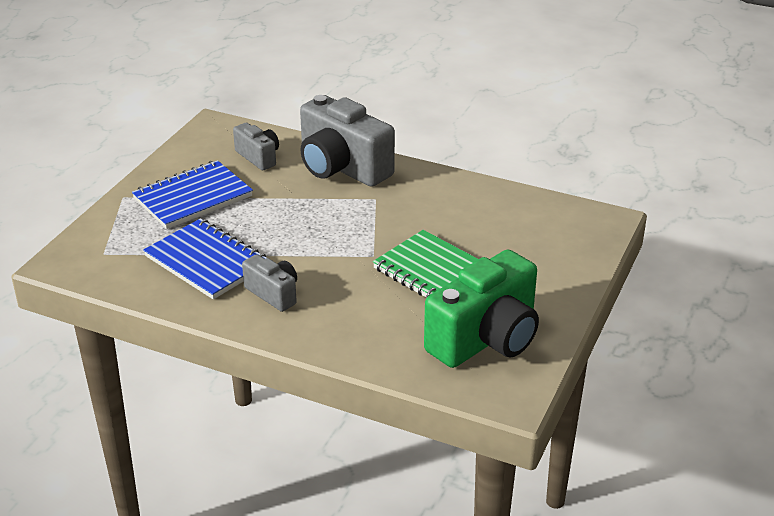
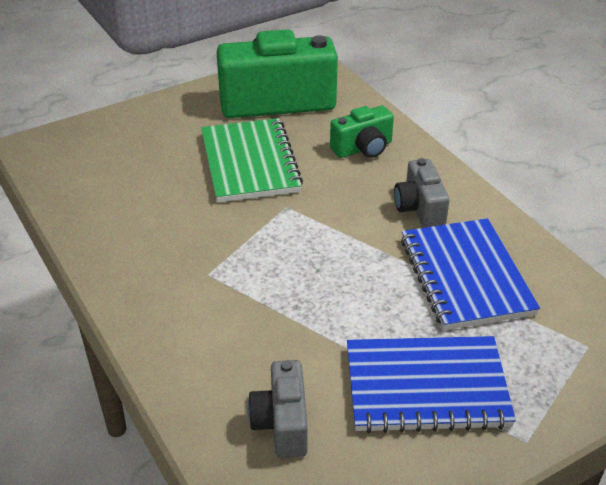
camera: 145 degrees left, 5 degrees up
(342, 168) = (194, 342): grey camera -> none
(362, 325) = (363, 148): none -> green camera

